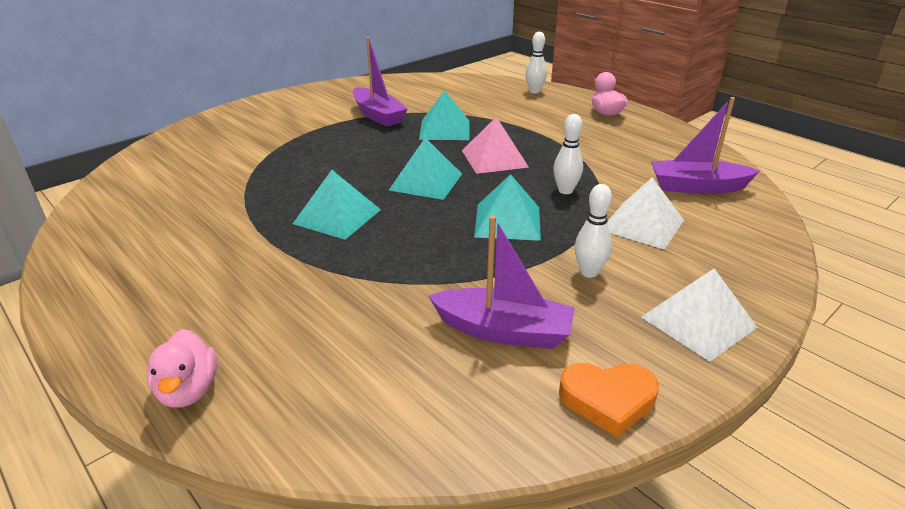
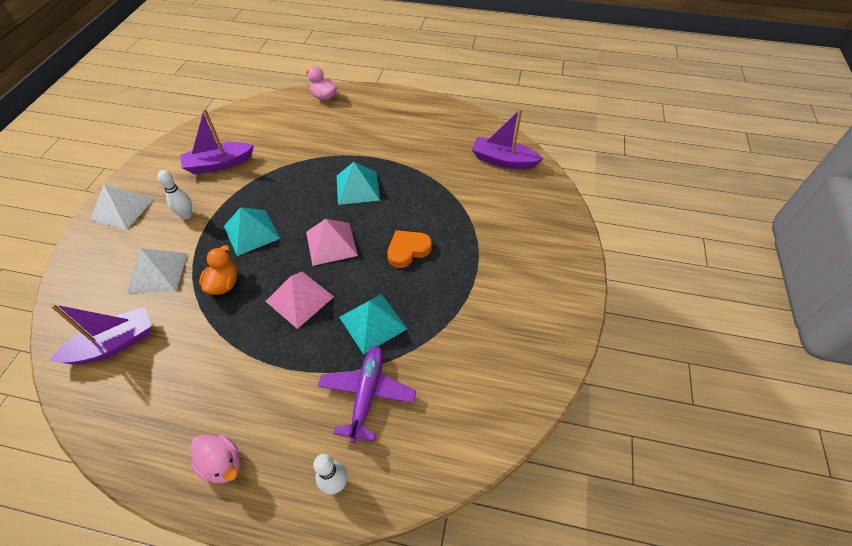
camera: 145 degrees right, 20 degrees up
(378, 115) = (453, 314): purple boat -> purple boat (503, 160)
(426, 181) = (331, 243): turquoise pyramid -> pink pyramid
(484, 107) = (367, 394): none -> purple plane
(565, 190) = (224, 284): white bowling pin -> orange duck
(608, 400) = (164, 156): orange heart -> orange heart (408, 250)

